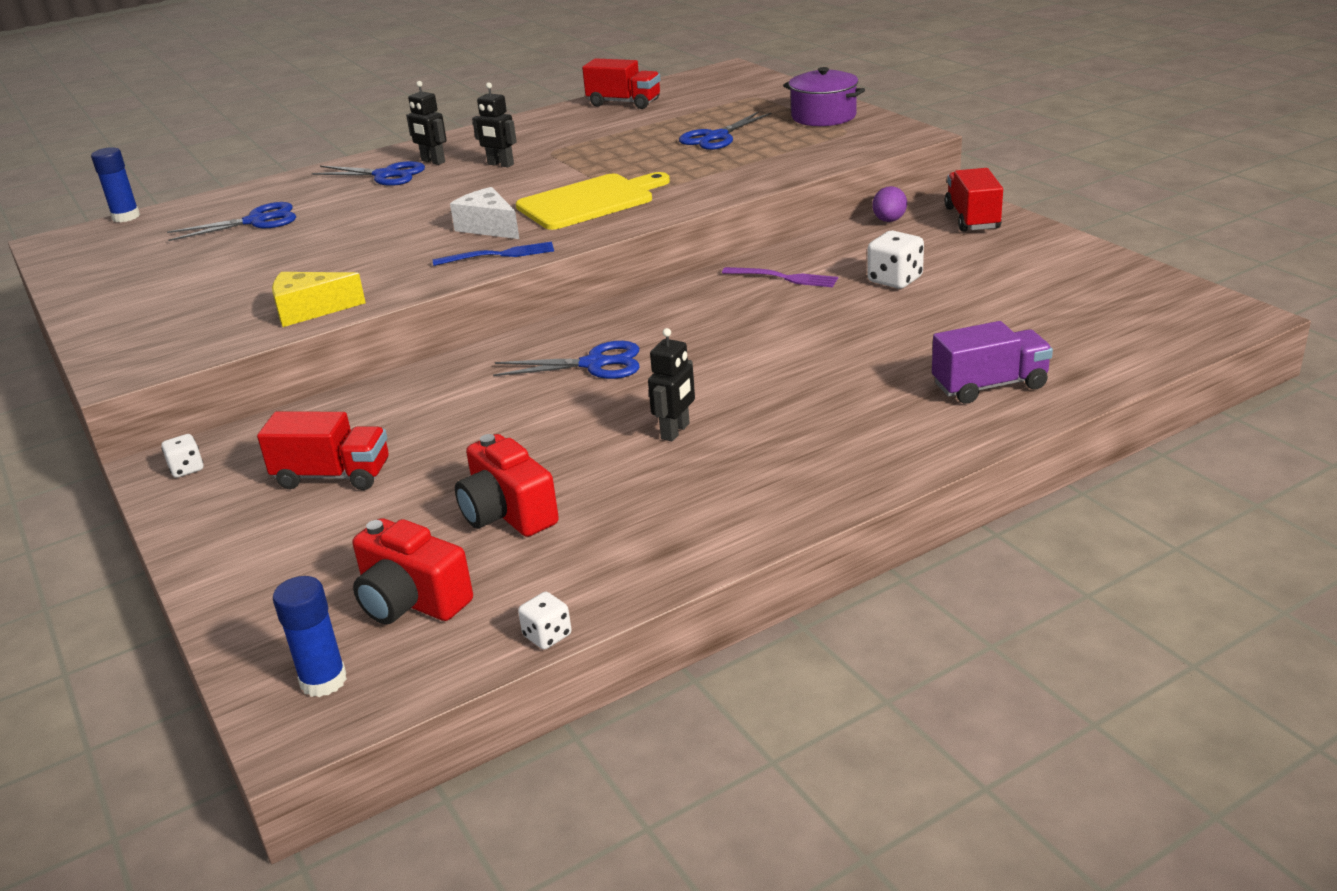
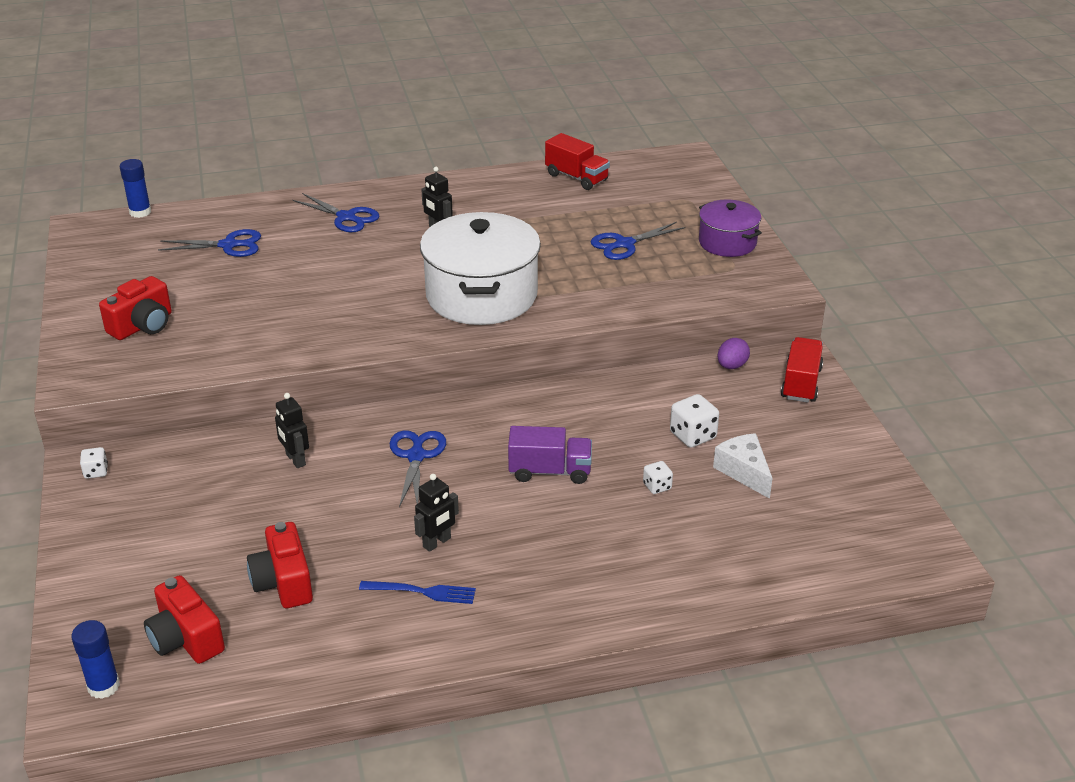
camera: 15 degrees right, 5 degrees up
(187, 304) = (143, 326): none -> red camera
(310, 310) = (222, 358): yellow cheese -> none
(333, 476) = (186, 509): red truck -> none
(433, 161) = (389, 210): black robot -> black robot (295, 460)
(489, 227) = (391, 303): white cheese -> white cheese (744, 472)
(499, 255) = (383, 338): blue fork -> blue fork (422, 592)
(547, 636) = (255, 697): white dice -> white dice (657, 486)
(590, 201) = (481, 295): yellow cutting board -> white pot
(594, 364) = (416, 456): blue scissors -> blue scissors turned 105 degrees counterclockwise
(784, 278) = (609, 407): purple fork -> none
(989, 386) = (691, 571): purple truck -> purple truck (550, 471)

